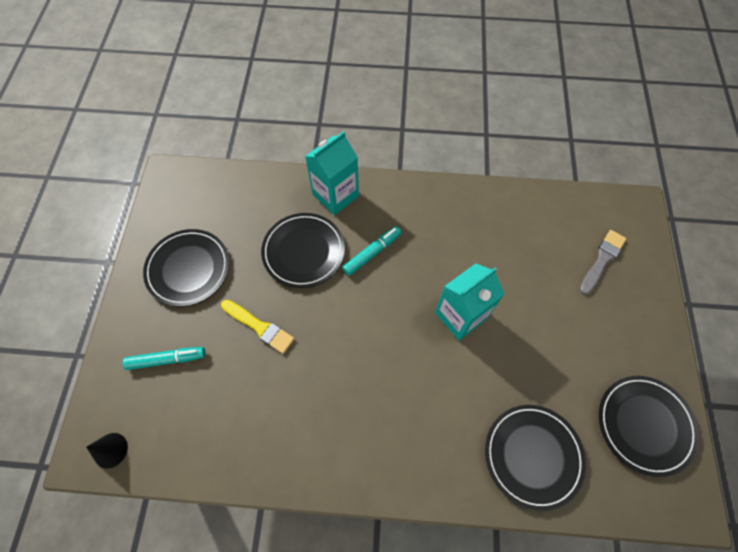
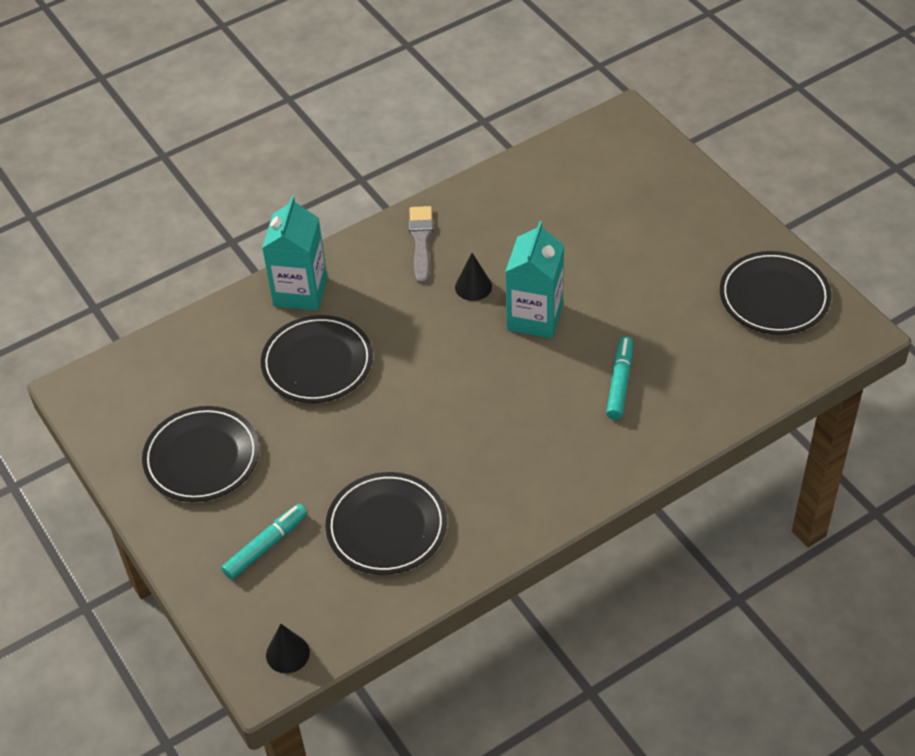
camera: 35 degrees left, 15 degrees down
(259, 327) = (338, 455): yellow brush -> none
(372, 253) = (393, 319): turquoise marker -> turquoise marker (619, 383)
(439, 264) = (473, 286): none -> black cone
(532, 456) = (699, 383): black plate -> black plate (386, 527)
(602, 260) = (629, 187): grey brush -> grey brush (421, 241)

